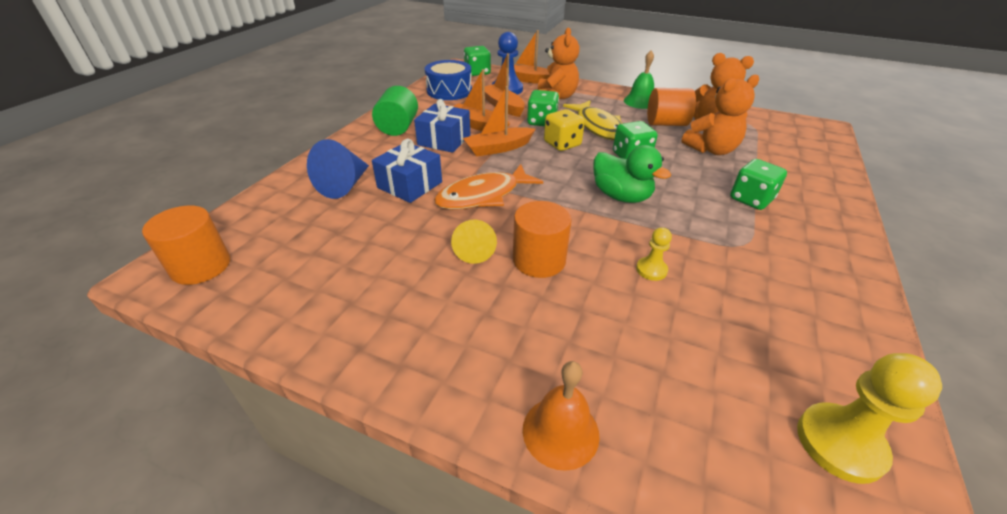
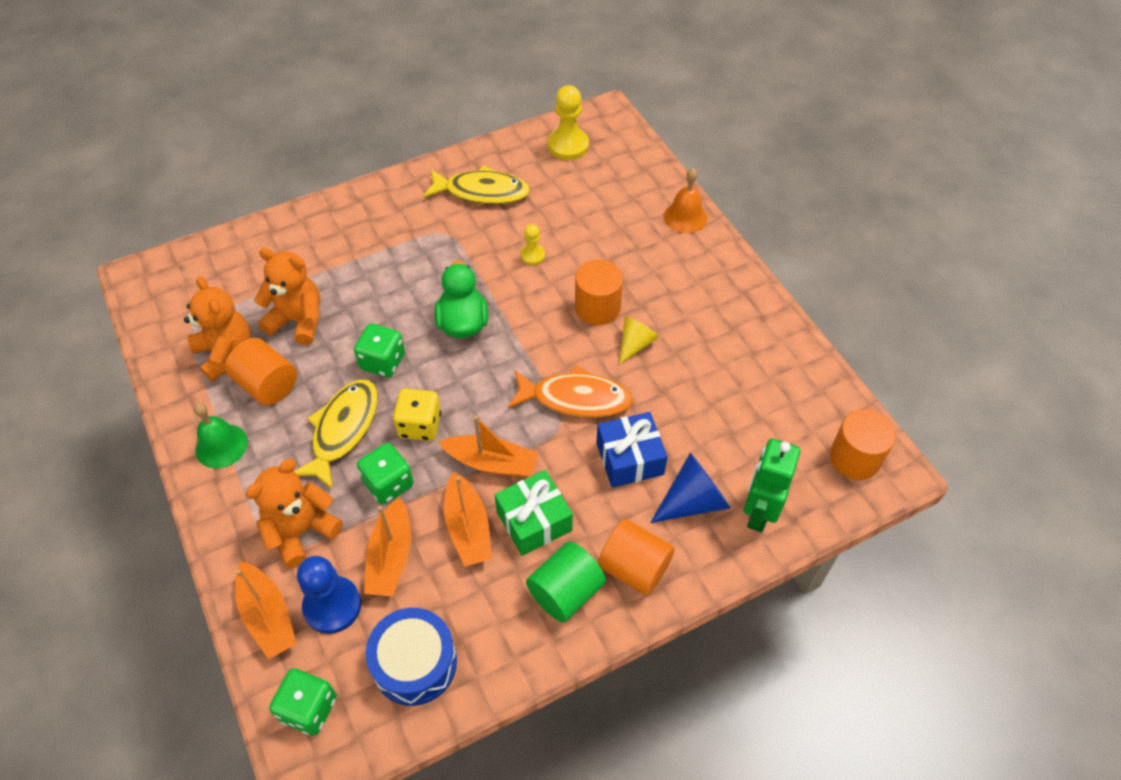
camera: 140 degrees left, 15 degrees up
(287, 199) = (759, 511): none -> green robot
(364, 147) = (634, 568): none -> orange cylinder
(444, 140) = (534, 521): blue gift -> green gift
(751, 199) = (371, 256): green dice -> none
(791, 301) = (482, 192): none -> yellow fish

